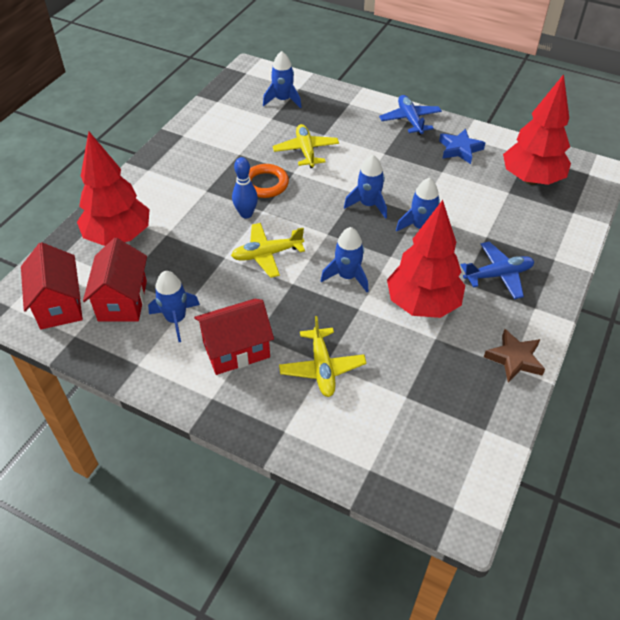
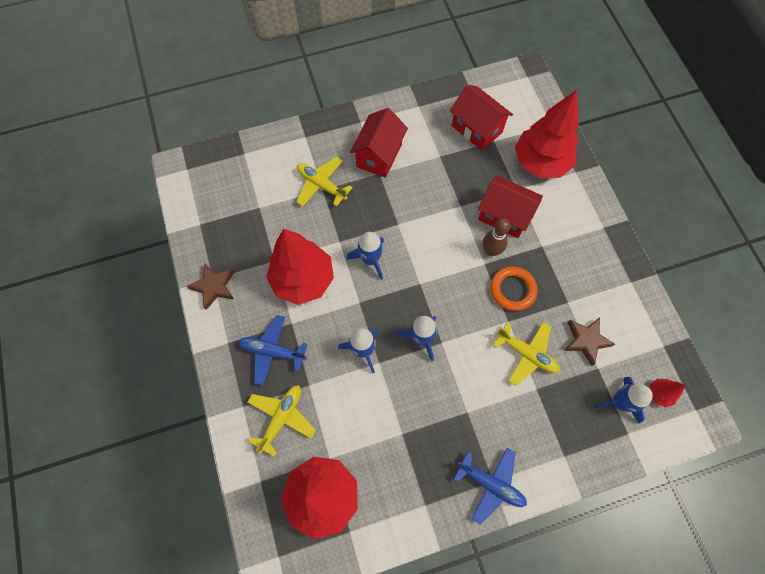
camera: 135 degrees right, 20 degrees up
(59, 305) = (505, 98): red house -> red house (504, 216)
(176, 319) = (433, 144): blue rocket -> none
(246, 214) = (491, 251): blue bowling pin -> brown bowling pin
(255, 89) = (659, 394): none -> red tree
(258, 132) = (586, 340): none -> brown star
(267, 254) = (438, 231): yellow plane -> yellow plane (282, 418)
(460, 149) = (412, 481): blue star -> none
(498, 275) = (272, 351): blue plane -> blue plane turned 75 degrees clockwise

